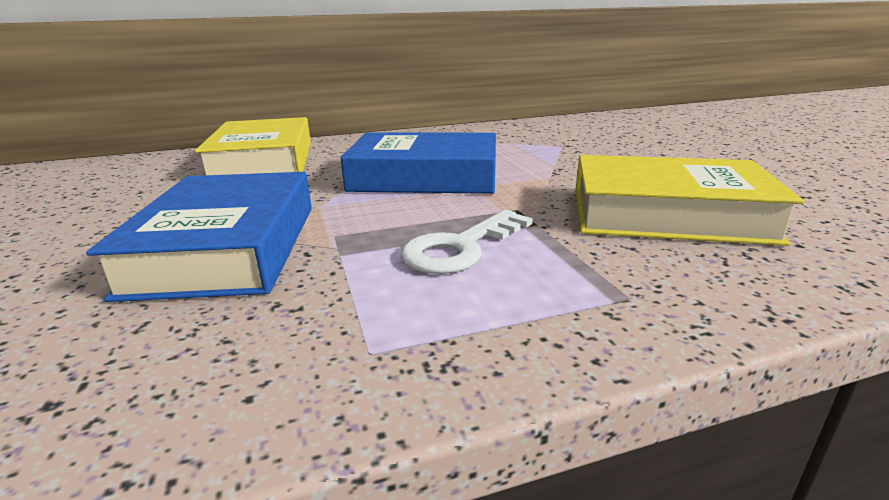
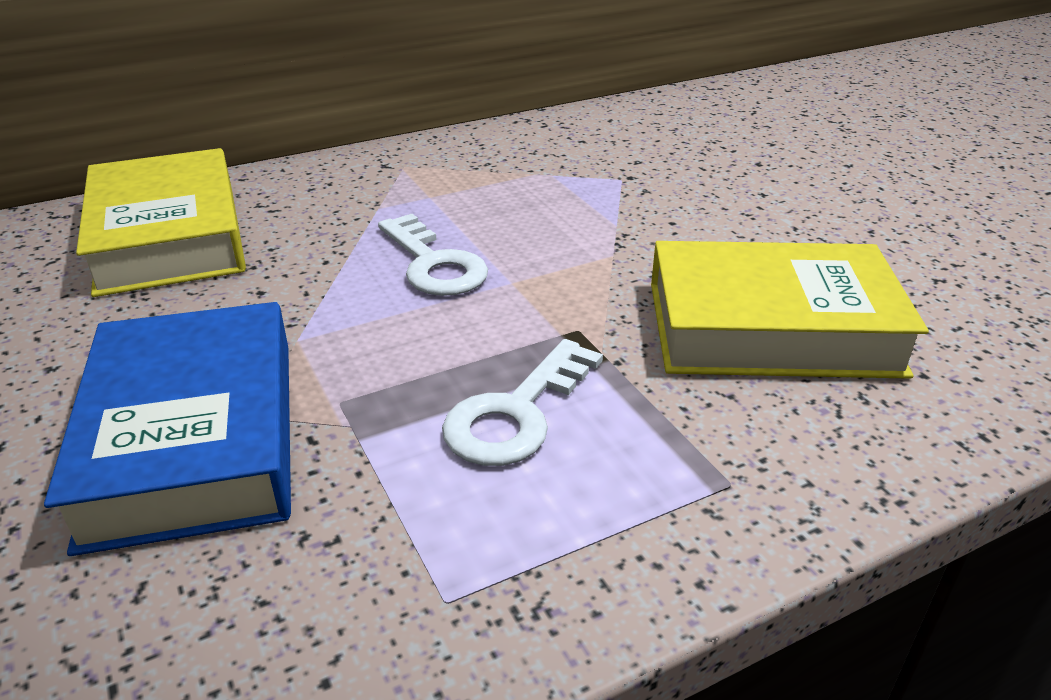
camera: 10 degrees left, 10 degrees up
(425, 177) = (434, 264): blue book -> white key

